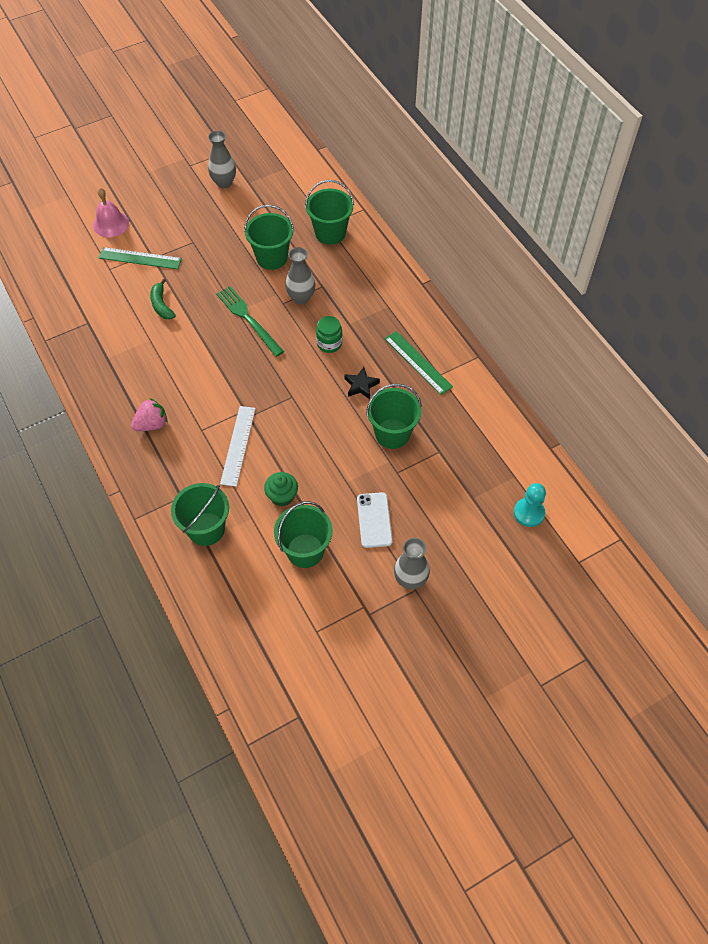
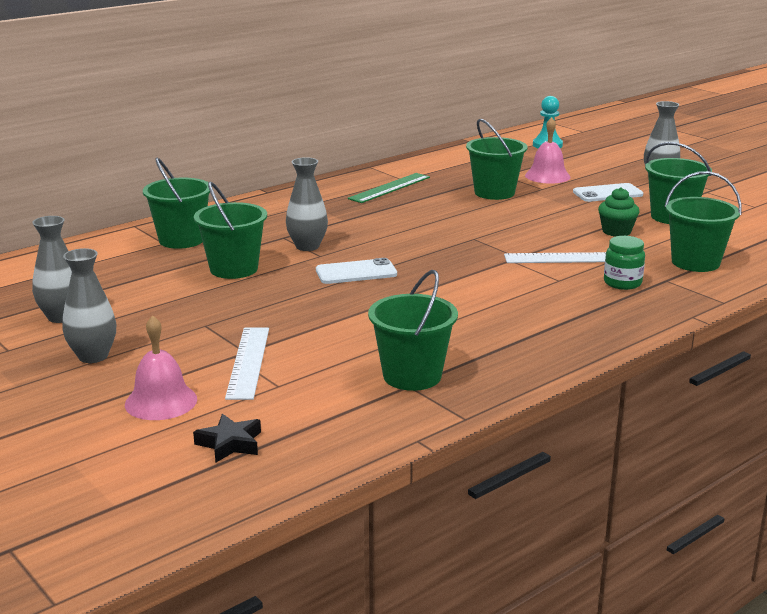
camera: 100 degrees left, 35 degrees down
(97, 326) = (412, 376): none -> green bucket
(140, 258) = (248, 362): green ruler -> white ruler
(152, 424) = (573, 310): pink strawberry -> none
(161, 305) = (349, 331): green banana -> none
(170, 197) = (93, 356): none -> grey vase
(248, 319) = (356, 272): green fork -> white phone
(329, 343) = (380, 227): green jar -> green jar (622, 283)
(361, 385) = (437, 209): black star -> black star (230, 444)
(431, 486) = (547, 176): none -> pink bell

